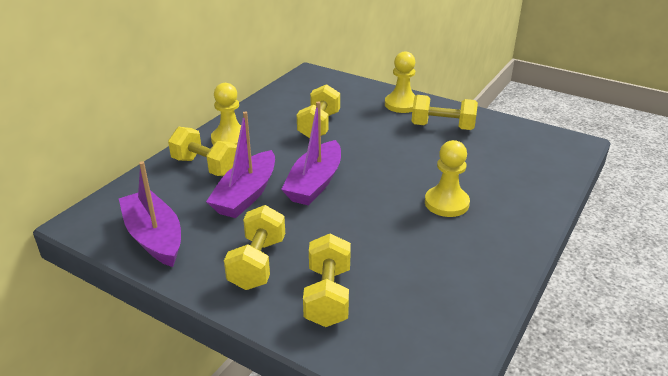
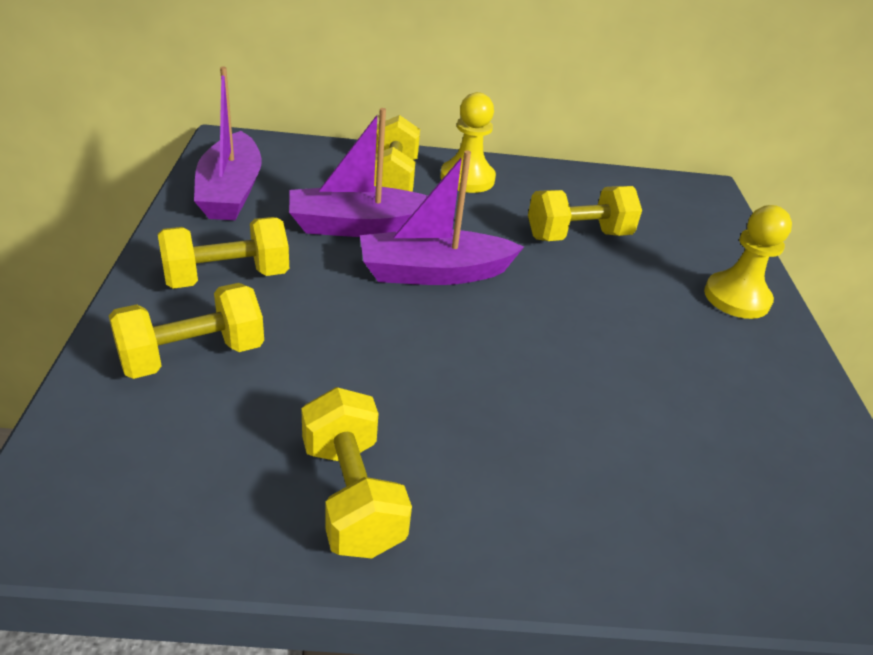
camera: 55 degrees right, 5 degrees up
(154, 237) = (231, 191): purple boat -> purple boat turned 150 degrees clockwise
(442, 127) = (725, 362): yellow dumbbell -> yellow dumbbell (352, 495)
(446, 203) = (501, 423): yellow pawn -> none

